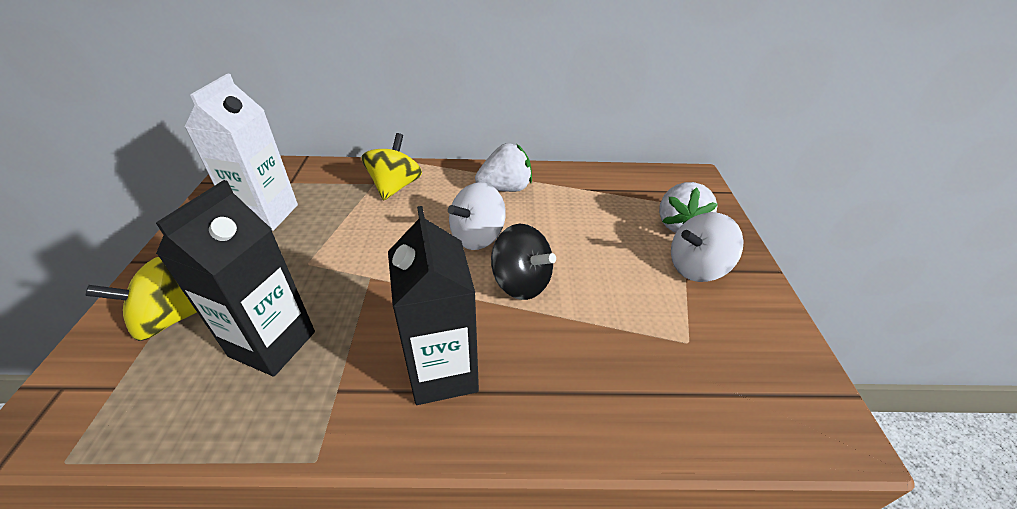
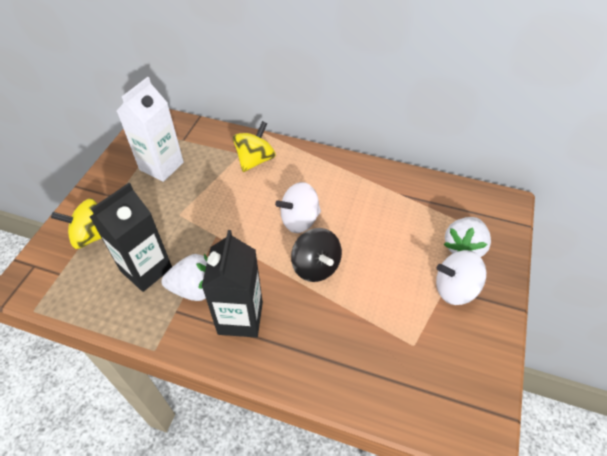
camera: 20 degrees right, 10 degrees up
(505, 188) = (338, 180): white strawberry -> white strawberry (194, 289)

